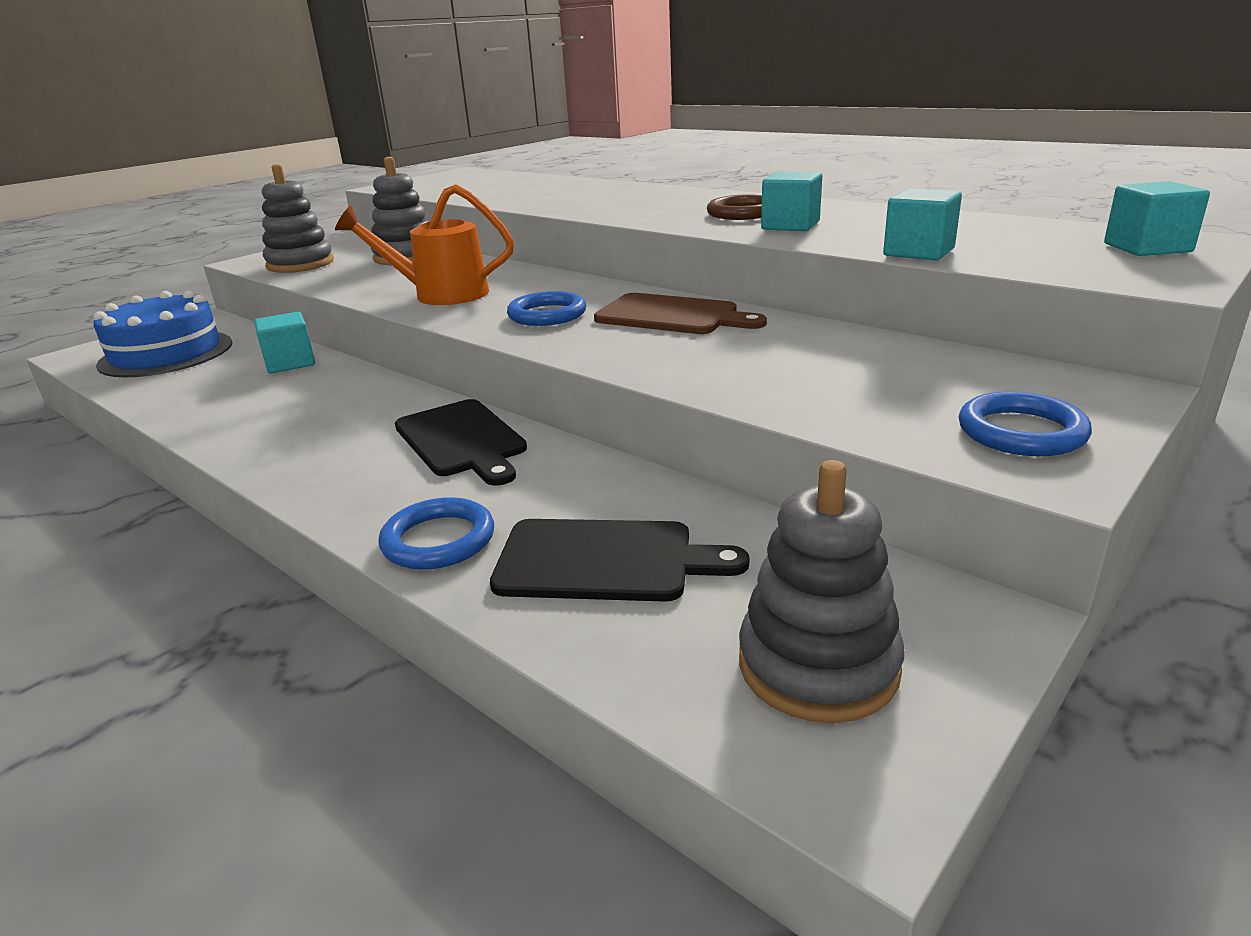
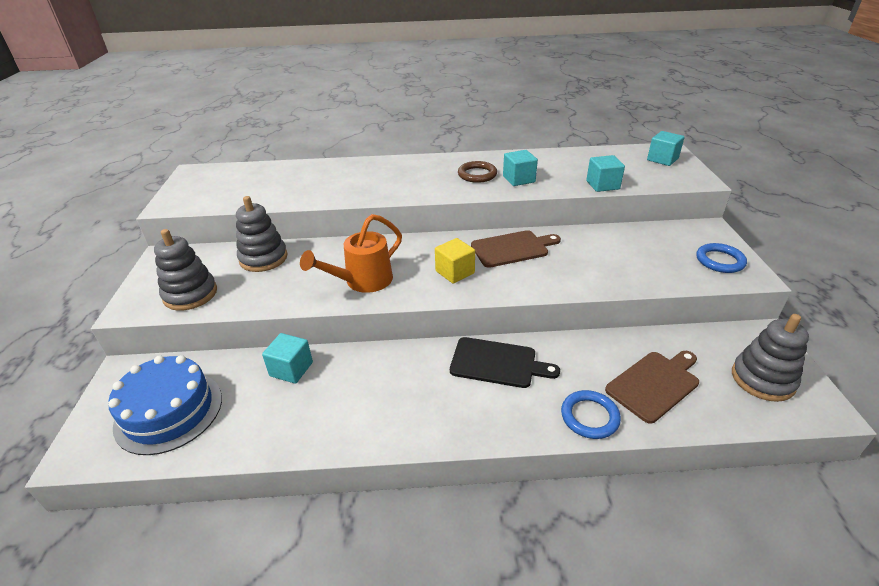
camera: 45 degrees left, 10 degrees up
(547, 315) = (455, 272): blue ring -> yellow cube
(604, 561) = (655, 384): black cutting board -> brown cutting board

